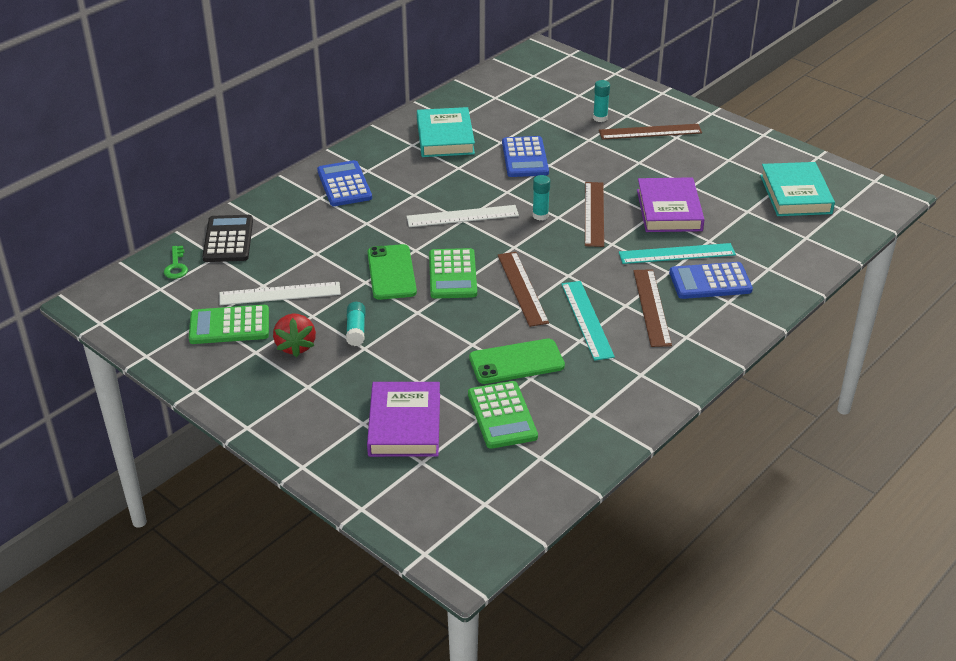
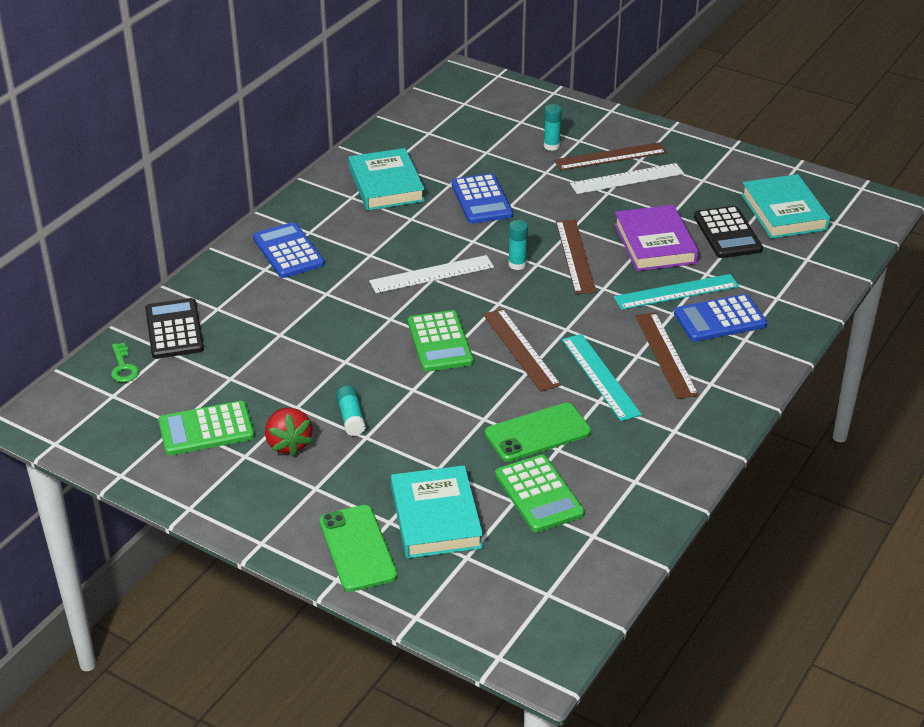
camera: 10 degrees left, 0 degrees up
(280, 294) = (252, 386): white ruler -> white ruler (627, 179)
(391, 272) = (371, 347): green phone -> green phone (357, 548)
(405, 424) = (436, 517): purple book -> turquoise book
(738, 208) = (727, 233): none -> black calculator

